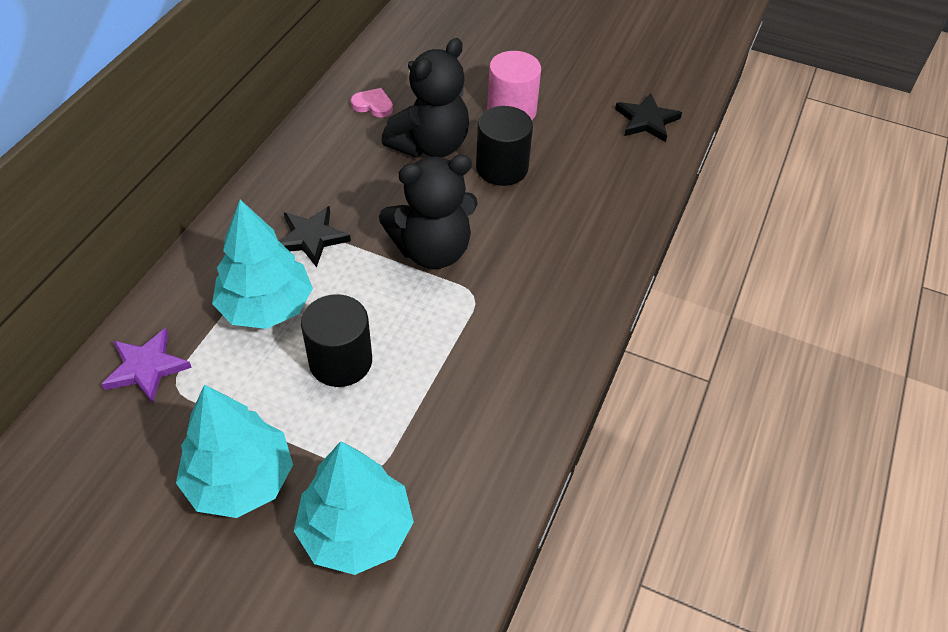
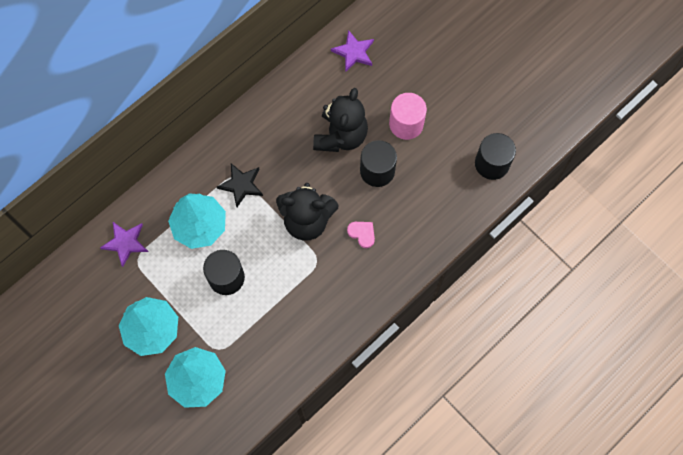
camera: 25 degrees right, 20 degrees up
(373, 105) = (319, 88): pink heart -> pink heart (362, 234)
(401, 60) = (354, 52): none -> purple star
(430, 145) = (341, 136): black teddy bear -> black teddy bear turned 45 degrees counterclockwise
(647, 120) = (492, 163): black star -> black cylinder

